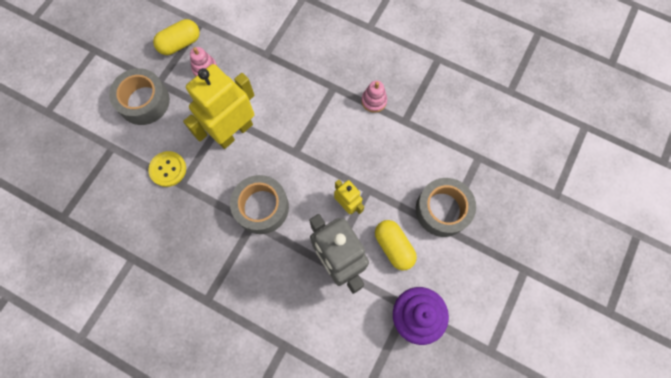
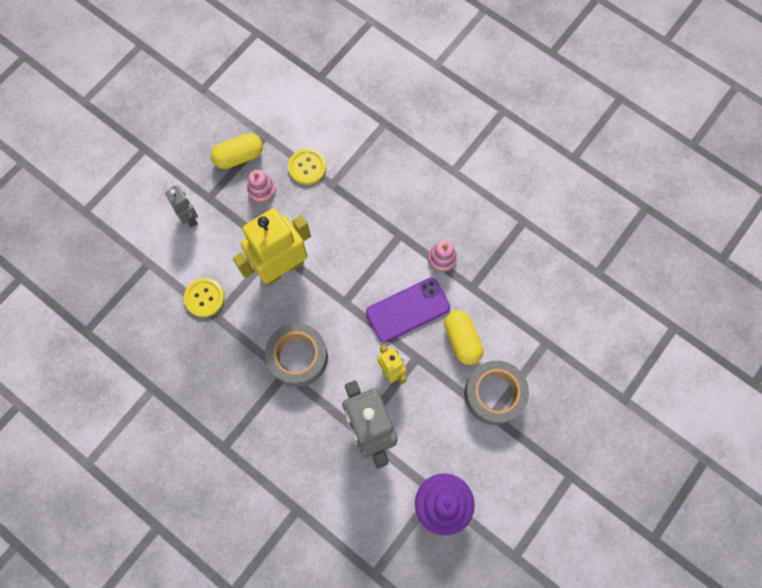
camera: 10 degrees right, 0 degrees up
(144, 101) = (190, 217): grey tape -> grey robot
(242, 43) = (307, 167): none -> yellow button
(352, 150) = (408, 310): none -> purple phone
(393, 247) = (433, 425): yellow capsule -> yellow capsule (462, 340)

